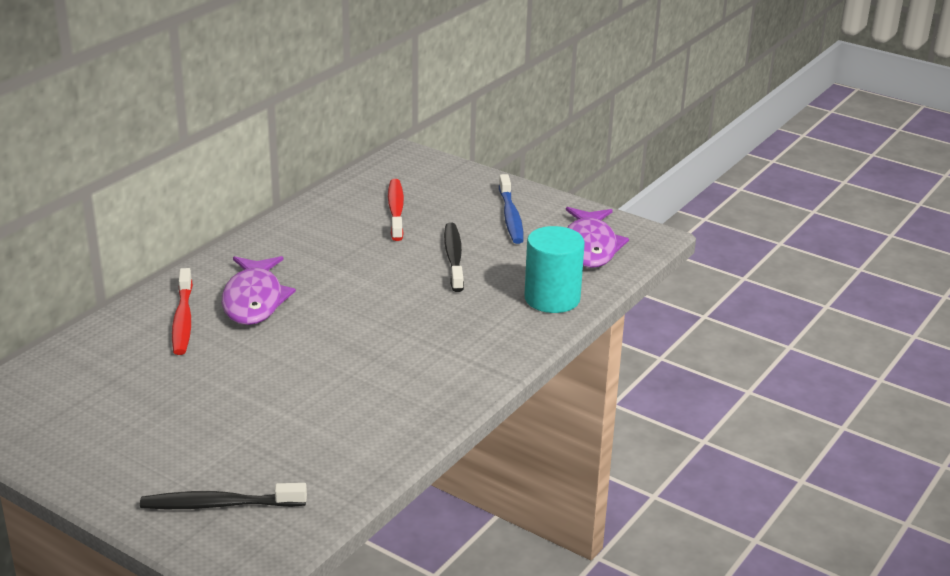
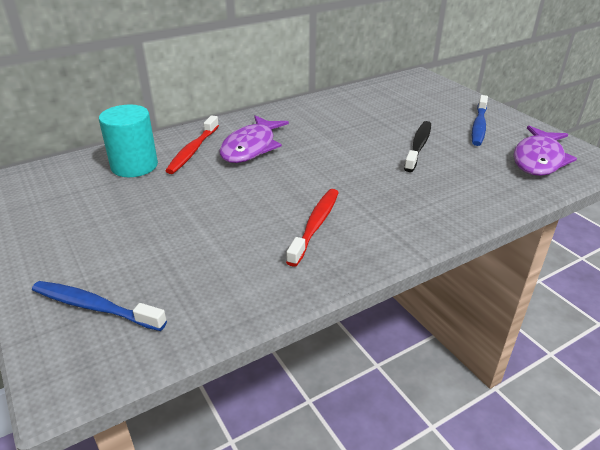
camera: 25 degrees right, 5 degrees up
(220, 504) = (95, 307): black toothbrush -> blue toothbrush
(396, 210) = (392, 108): red toothbrush -> red toothbrush (315, 225)
(552, 299) = (488, 193): turquoise cylinder -> turquoise cylinder (134, 166)

